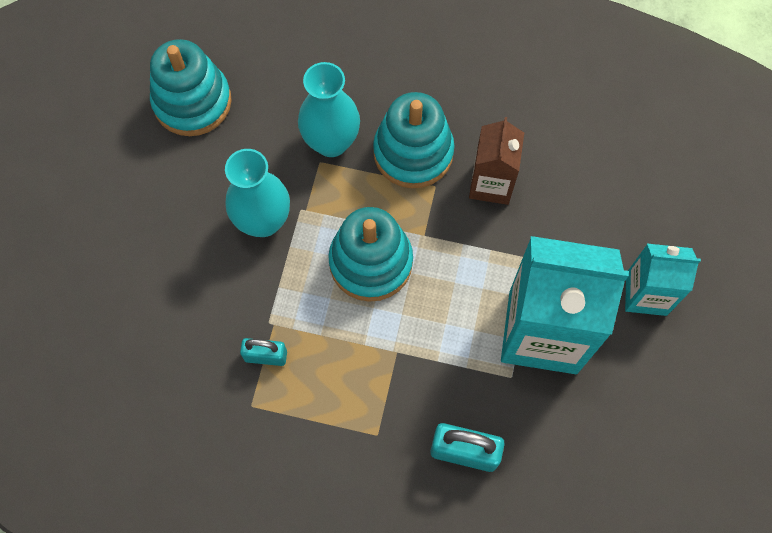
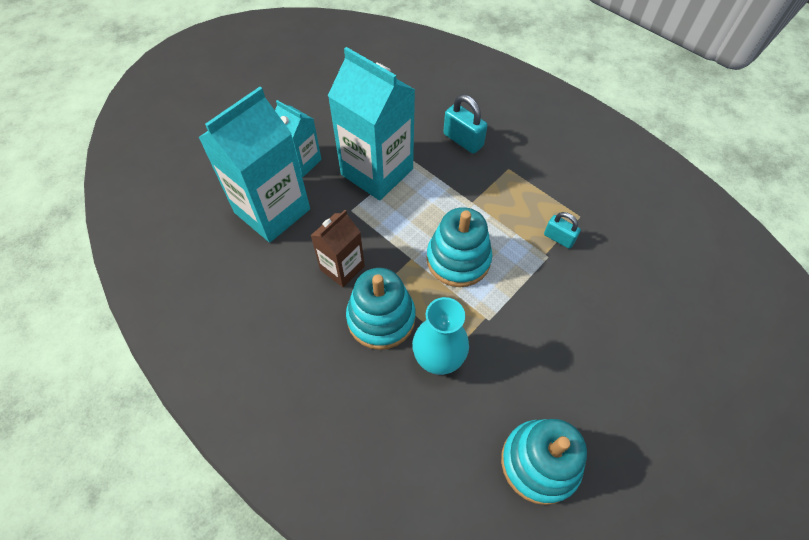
camera: 150 degrees left, 10 degrees down
(263, 221) = (521, 325): turquoise vase -> none
(622, 208) = (272, 211): none -> turquoise carton

